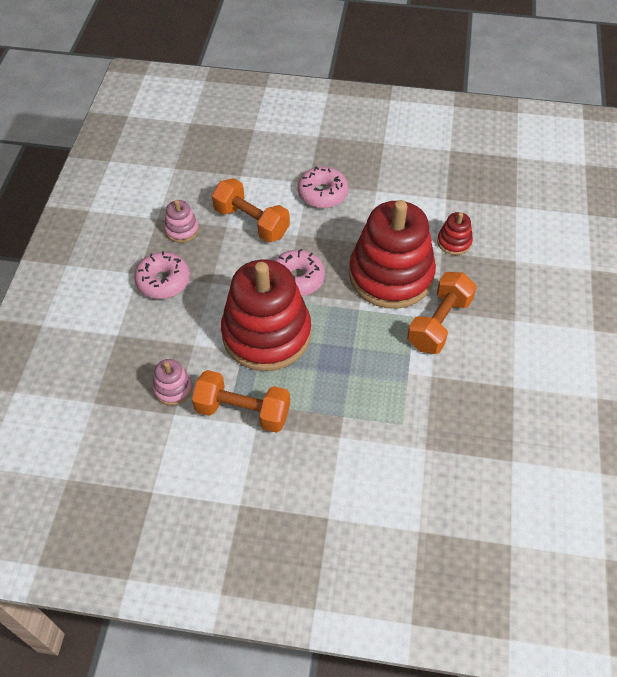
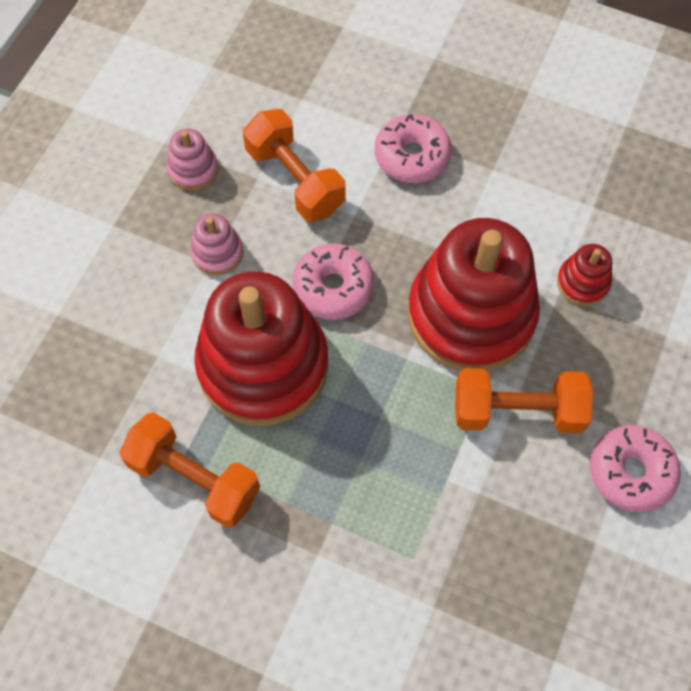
camera: 15 degrees right, 10 degrees up
(163, 281) = (144, 245): pink donut -> pink donut (631, 472)
(173, 388) = (109, 418): pink stacking toy -> pink stacking toy (217, 253)
(439, 323) = (517, 411): orange dumbbell -> orange dumbbell turned 45 degrees clockwise

